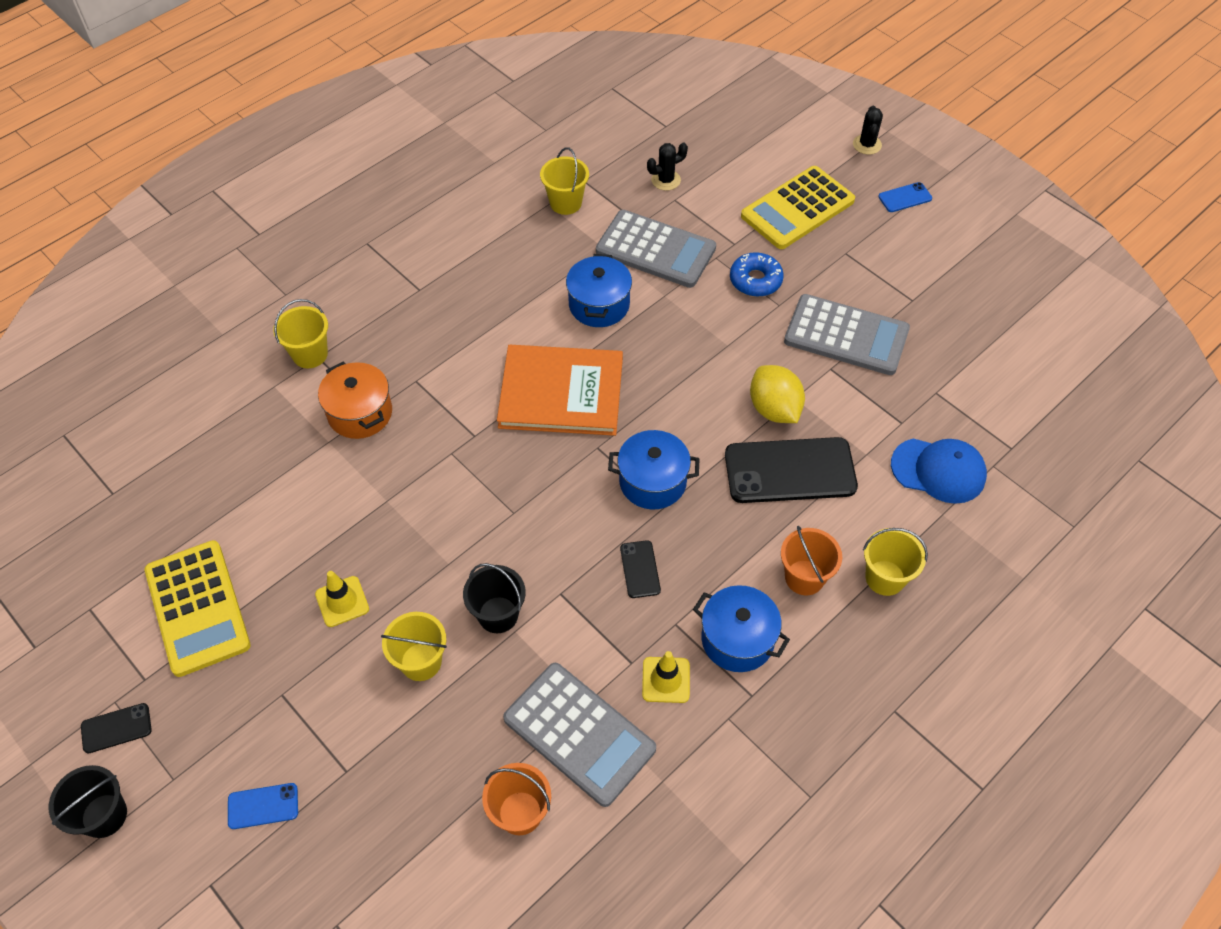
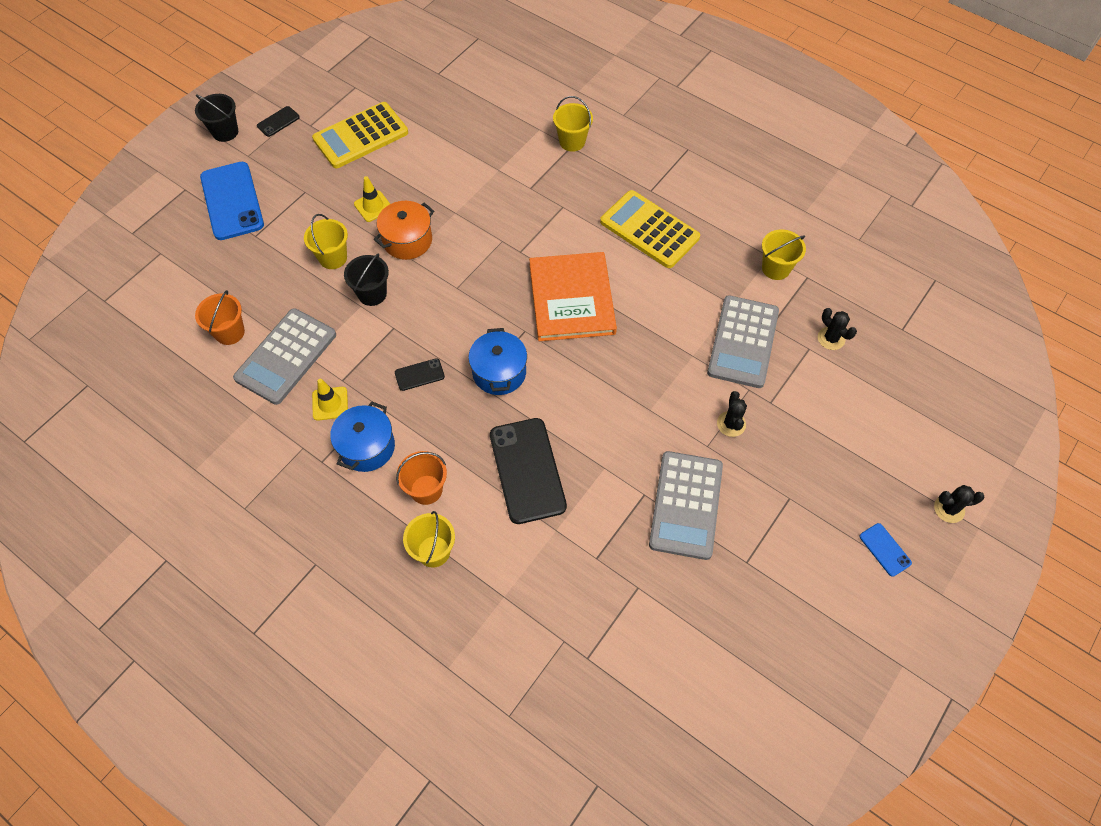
camera: 80 degrees right, 5 degrees up
(116, 728) = (278, 122): black phone -> black phone turned 75 degrees clockwise
(263, 806) = (232, 201): blue phone -> blue phone, size x2.17
(360, 413) = (526, 181): orange pot -> orange pot (407, 240)
(599, 305) = (668, 310): blue pot -> none
(755, 280) = (731, 424): blue donut -> black cactus
(774, 409) = (589, 452): yellow lemon -> none
(797, 208) = (834, 451): yellow calculator -> yellow calculator (649, 230)
(938, 470) = (549, 592): blue cap -> none

